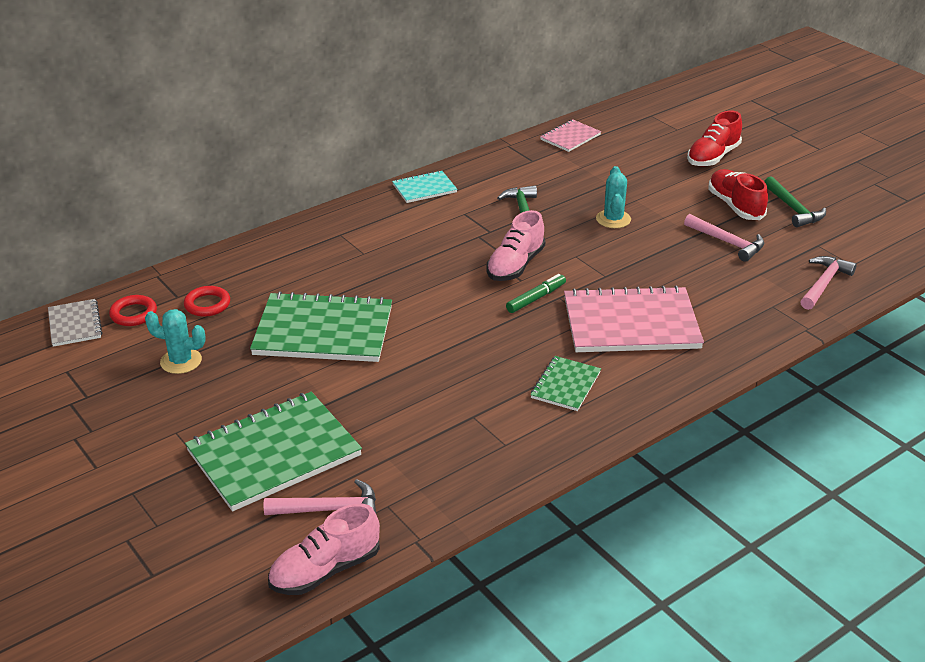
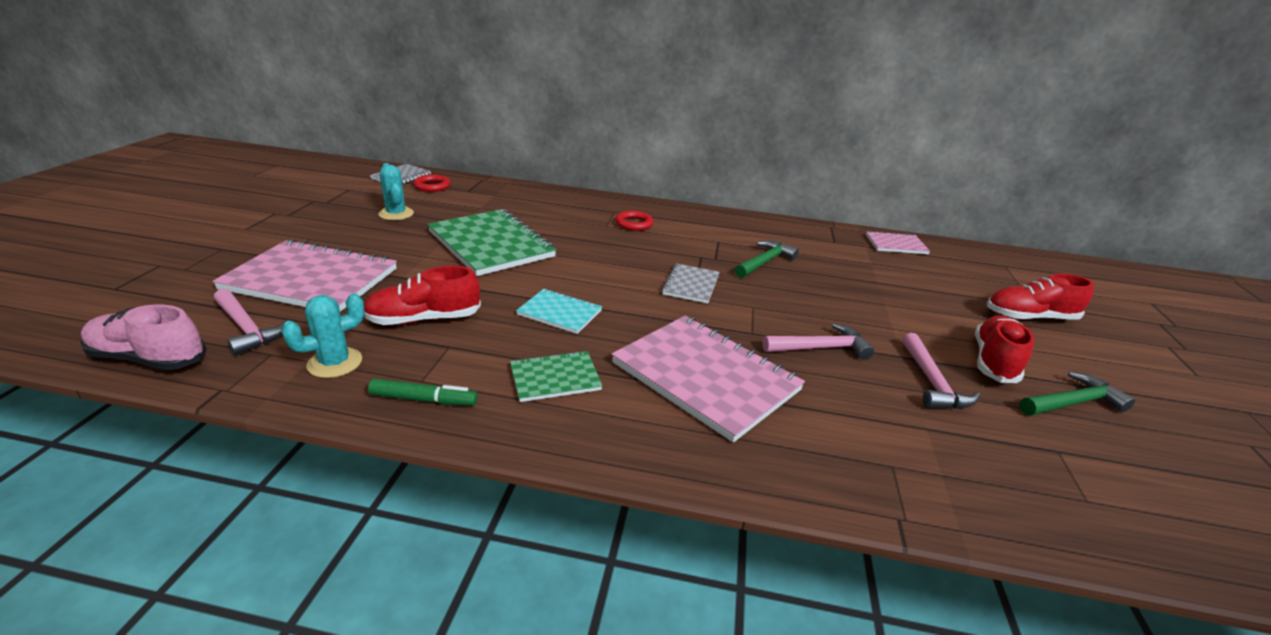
camera: 45 degrees right, 5 degrees down
(207, 304) = (471, 201): red ring -> red ring (634, 224)
(274, 453) = (311, 279): green notebook -> pink notebook
(419, 414) = (424, 319): none -> red shoe
(424, 188) = (719, 218): turquoise notebook -> turquoise notebook (559, 313)
(515, 265) = (691, 285): pink shoe -> grey notebook
(536, 298) = (662, 311): green marker -> green marker (424, 399)
(613, 219) = (836, 304): turquoise cactus -> turquoise cactus (335, 363)
(793, 209) = (1073, 402): green hammer -> green hammer turned 135 degrees counterclockwise
(824, 283) = (1007, 491): pink hammer -> pink hammer (821, 348)

